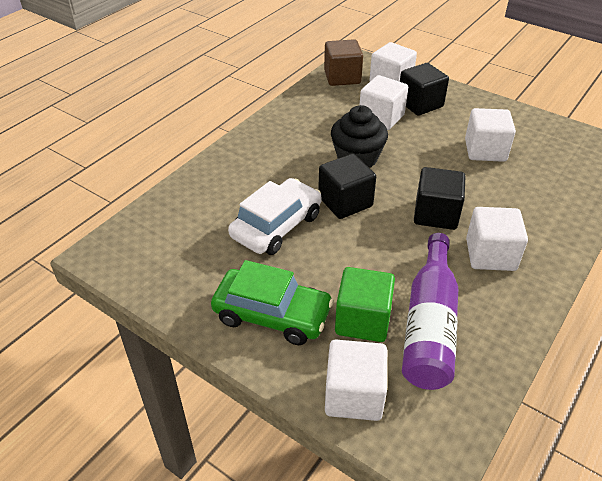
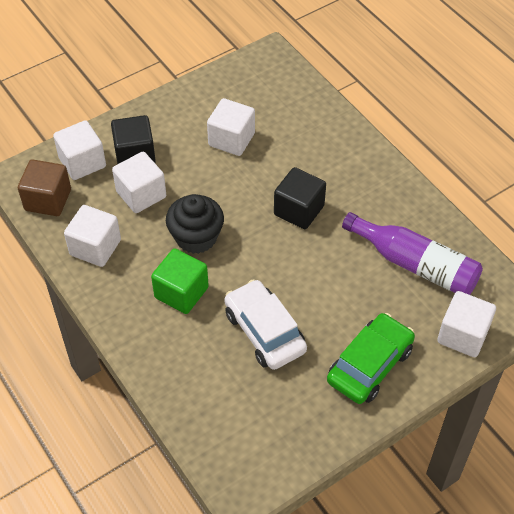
camera: 70 degrees left, 10 degrees up
(345, 202) = (255, 269): black cube -> none
(362, 320) = (396, 305): green cube -> green cube (181, 292)
(490, 255) = (359, 195): white cube -> white cube (95, 247)

